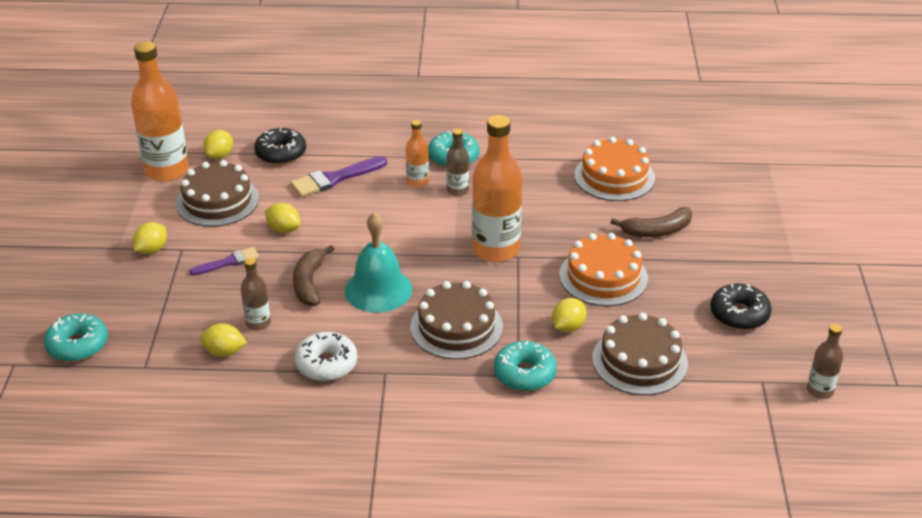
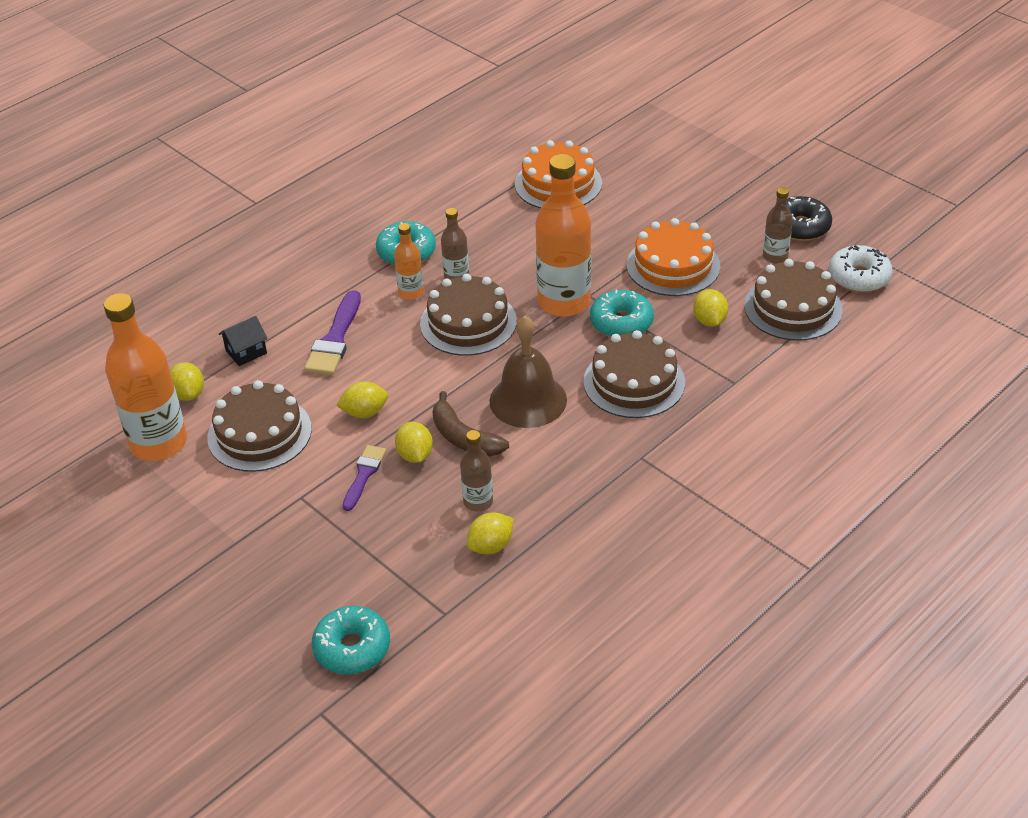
camera: 45 degrees left, 5 degrees up
(152, 250) = (273, 519): yellow lemon -> yellow lemon (415, 455)
(281, 153) = (246, 352): black donut -> black house
(326, 364) = (587, 487): white donut -> white donut (859, 277)
(378, 289) = (528, 400): turquoise bell -> brown bell
(420, 221) = (468, 322): none -> brown cake
(524, 374) = (736, 377): turquoise donut -> turquoise donut (621, 322)
(657, 231) = (654, 204): brown banana -> none
(820, 391) = (924, 242): brown bottle -> brown bottle (775, 257)

